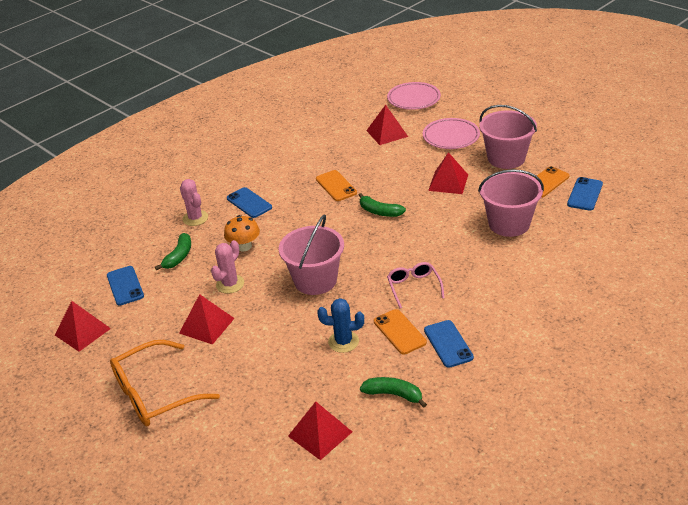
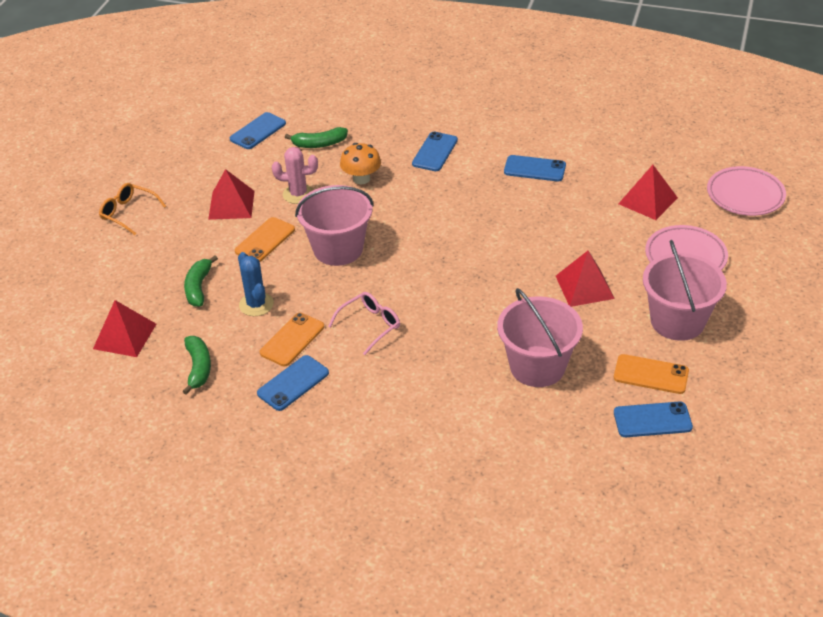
camera: 60 degrees right, 5 degrees up
(82, 331) = (184, 136): red pyramid -> none
(154, 394) = (128, 213): orange glasses -> orange glasses, size x0.57
(195, 218) = (385, 128): pink cactus -> none
(312, 166) = (534, 169): none -> blue phone
(336, 186) = (510, 201): orange phone -> orange phone (265, 240)
(379, 212) = (486, 252): green banana -> green banana (199, 287)

